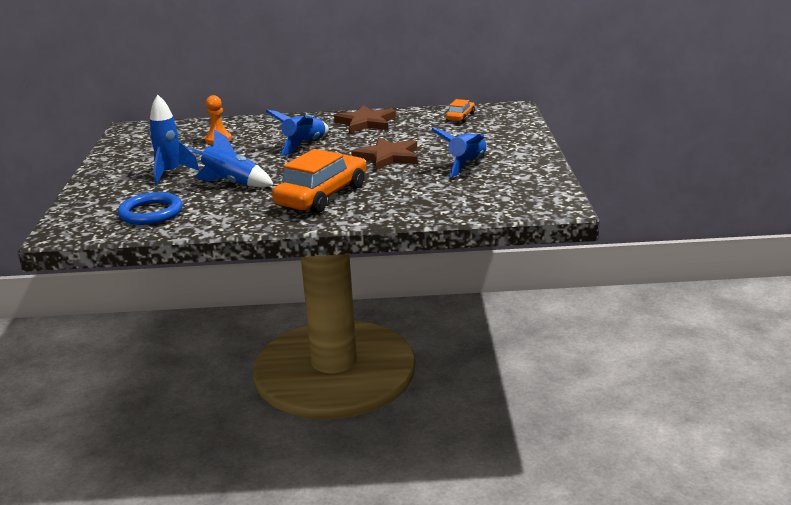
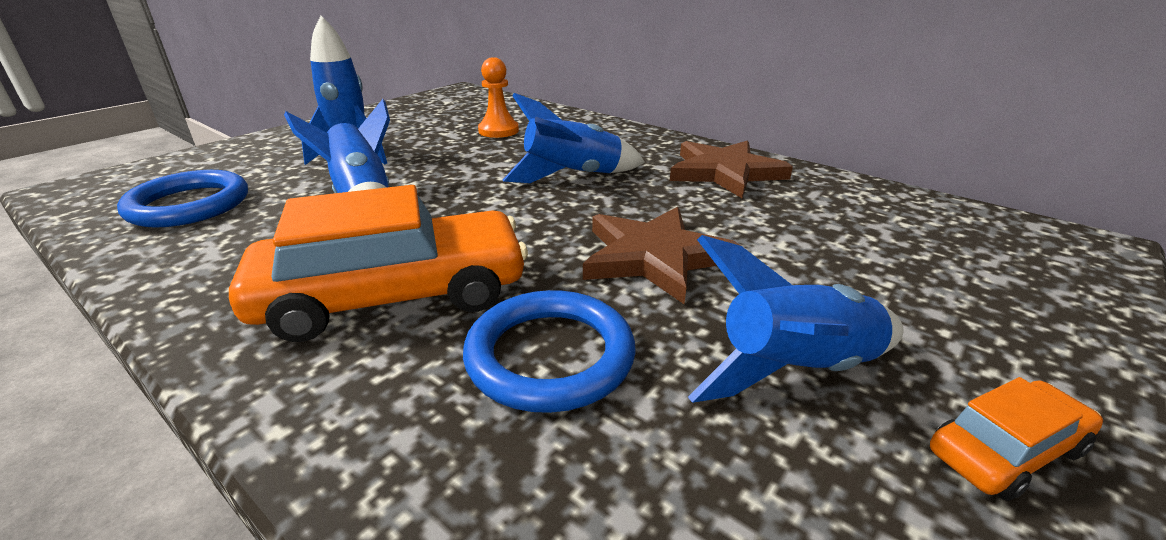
camera: 40 degrees right, 5 degrees up
(399, 186) = (550, 356): none -> blue ring
(460, 117) = (923, 223): orange car -> orange car (1006, 451)

